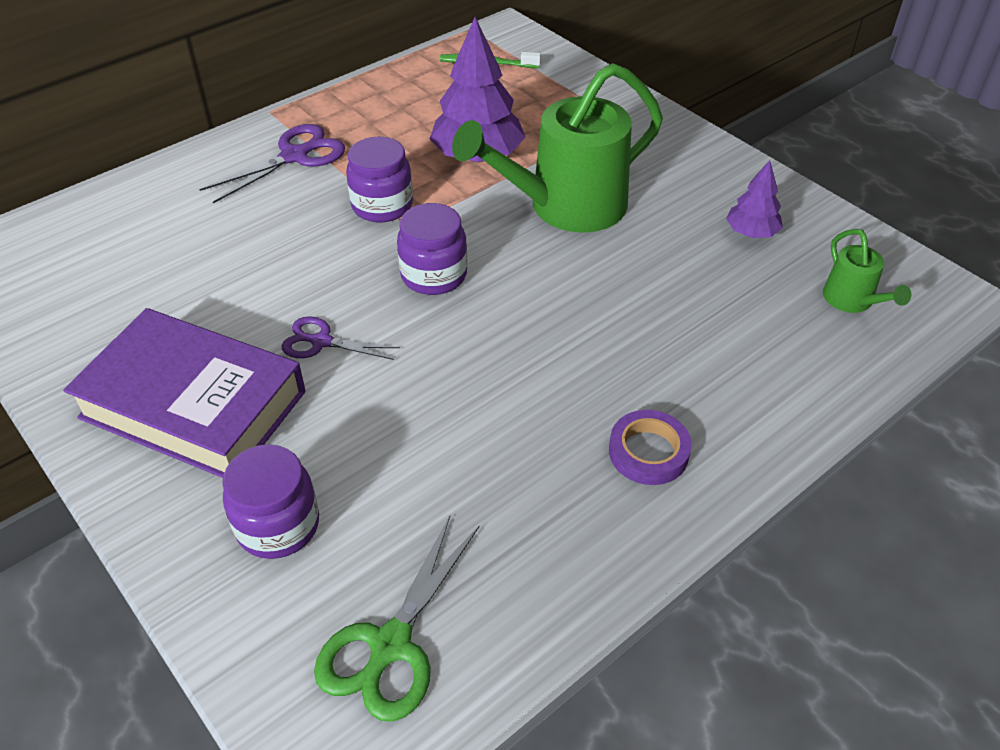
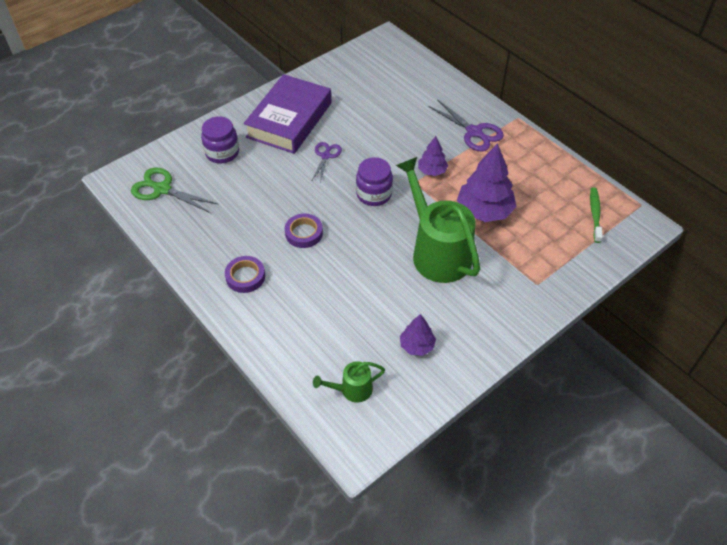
camera: 90 degrees right, 5 degrees up
(382, 205) = (432, 171): purple jar -> purple tree
(531, 368) = (304, 233): none -> purple tape

